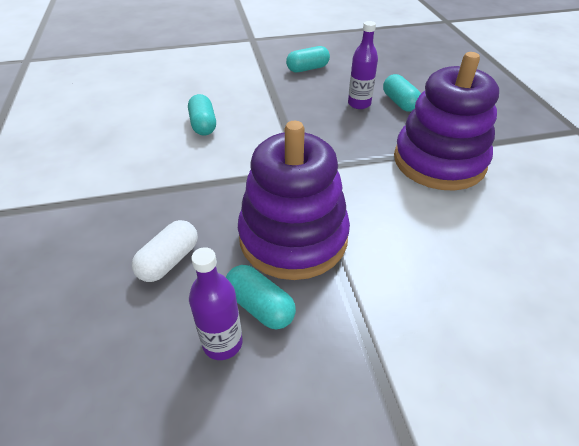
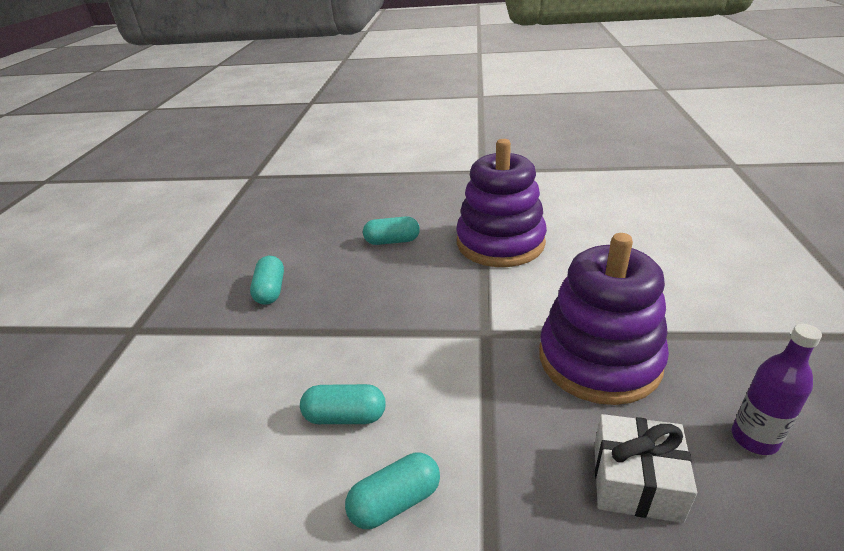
camera: 70 degrees left, 10 degrees down
(169, 261) = (636, 481): white capsule -> white gift
(260, 306) = (699, 401): turquoise capsule -> turquoise capsule (395, 501)
(359, 104) = (378, 267): purple bottle -> none

